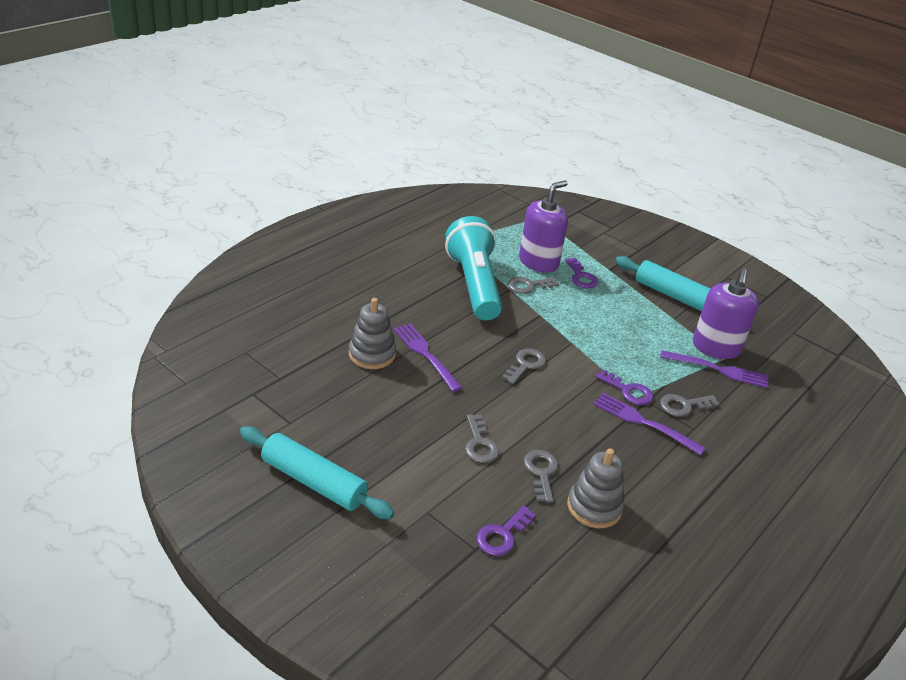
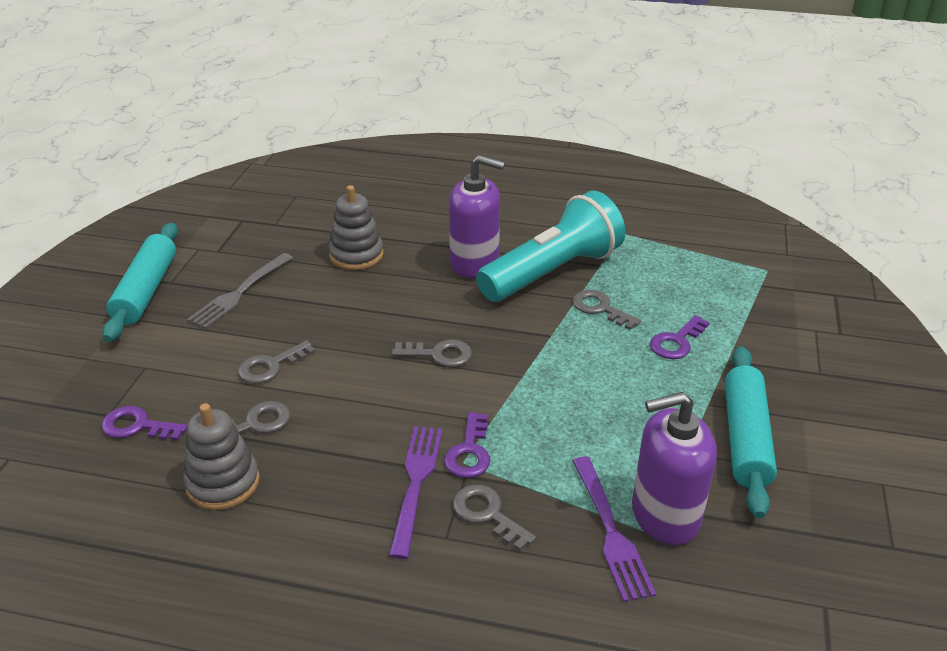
camera: 65 degrees right, 0 degrees up
(368, 429) = (240, 293): none -> grey fork
(425, 354) = (388, 285): purple fork -> none
(538, 262) = (662, 300): purple soap dispenser -> purple soap dispenser (474, 263)

